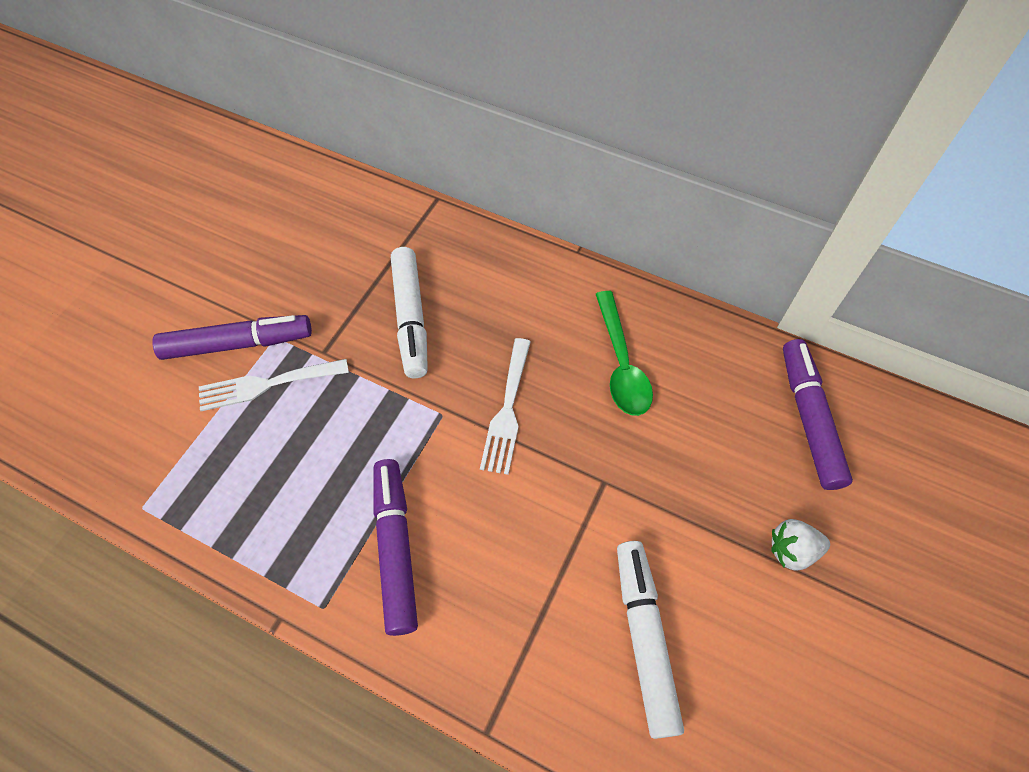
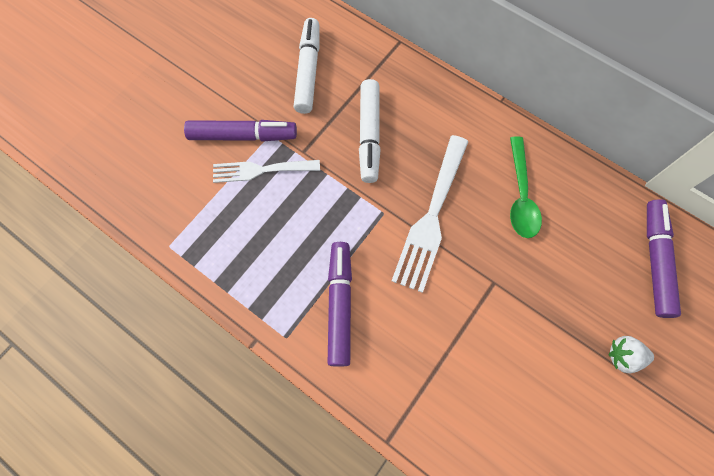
camera: 10 degrees right, 10 degrees up
(507, 411) = (431, 218): white fork -> white fork, size x1.54
(644, 638) = (505, 398): white marker -> white marker (308, 71)

